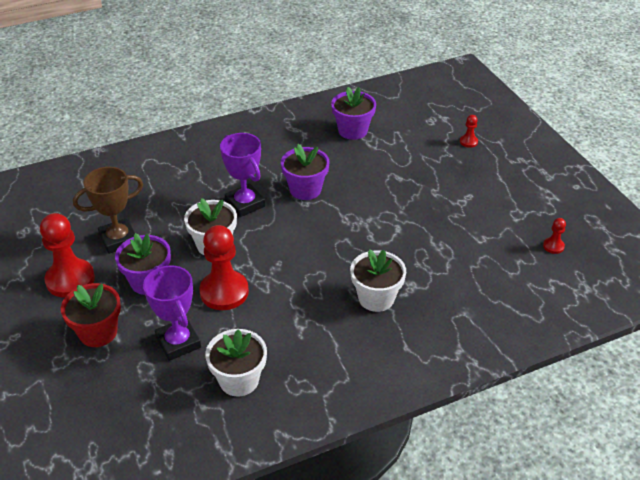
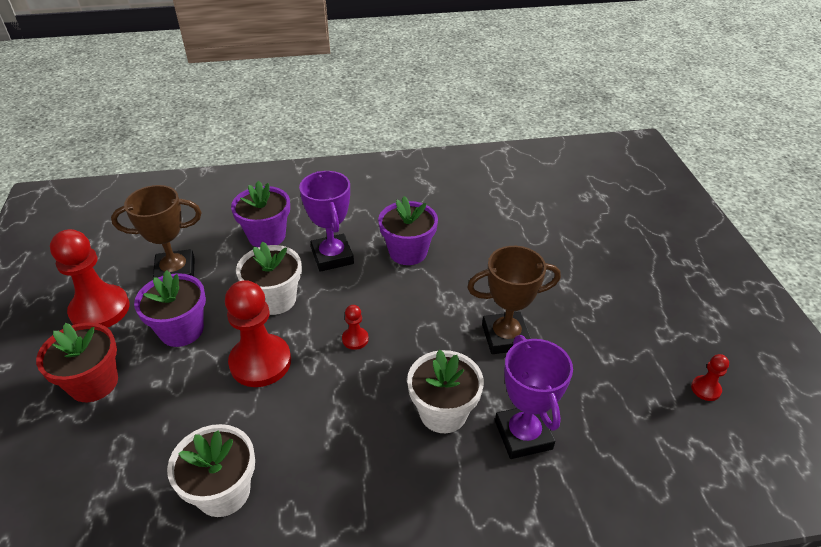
camera: 15 degrees right, 0 degrees up
(178, 342) = (176, 418): purple trophy -> purple trophy (523, 435)
(352, 130) = (488, 193): purple flower pot -> purple flower pot (267, 236)
(403, 238) = (505, 337): none -> brown trophy
(468, 142) = (624, 228): red pawn -> red pawn (355, 339)

